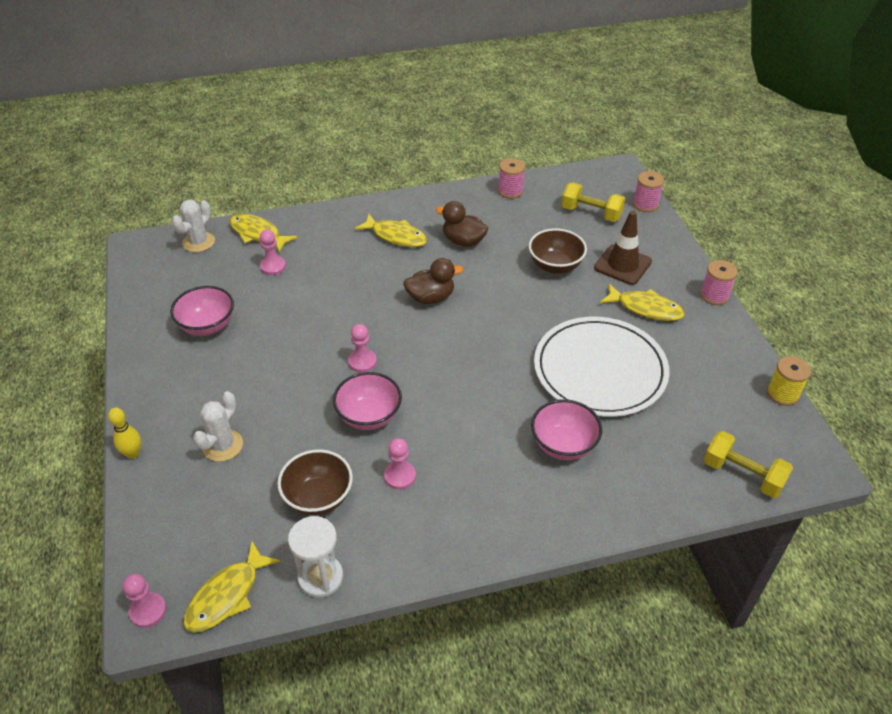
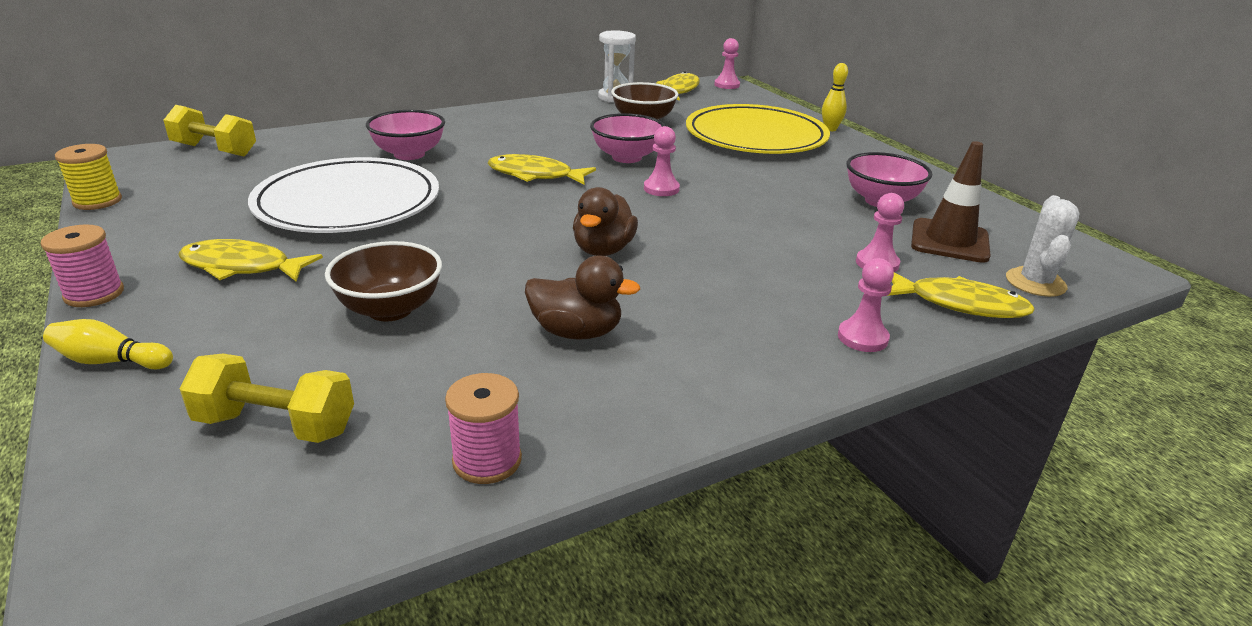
camera: 165 degrees right, 15 degrees down
(223, 445) = (756, 136): white cactus -> yellow plate
(396, 236) = (712, 326): yellow fish -> yellow fish (535, 175)
(400, 476) = (575, 132): pink pawn -> pink pawn (862, 338)
(431, 297) = (603, 250): brown duck -> brown duck turned 45 degrees counterclockwise
(622, 265) = (250, 324): brown traffic cone -> brown traffic cone (949, 241)
(645, 204) = (105, 470): pink spool -> none
(675, 251) = (110, 361): none -> yellow bowling pin

